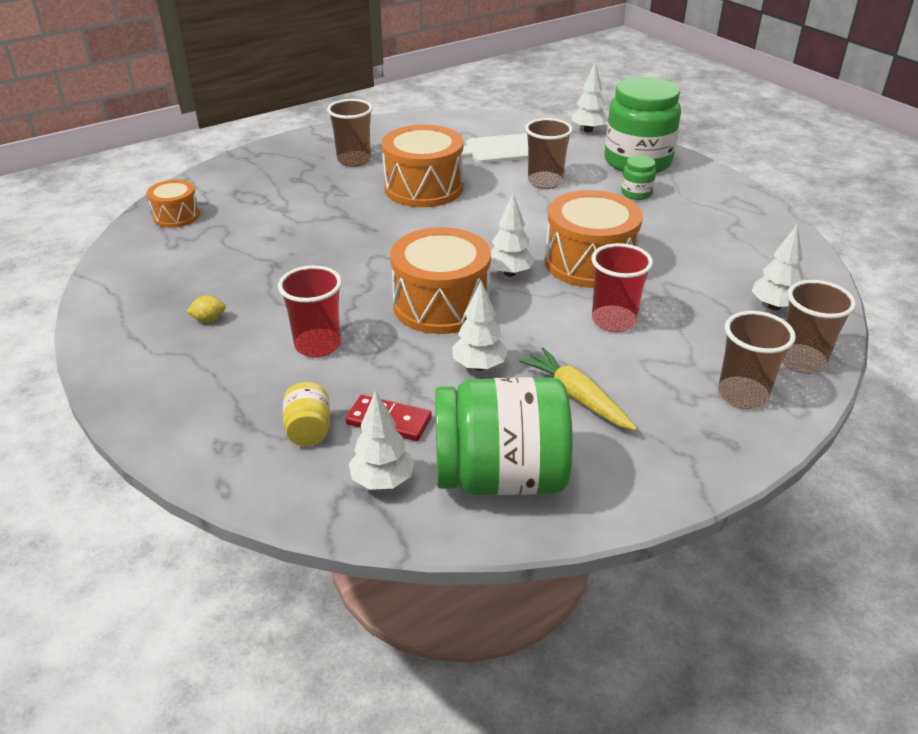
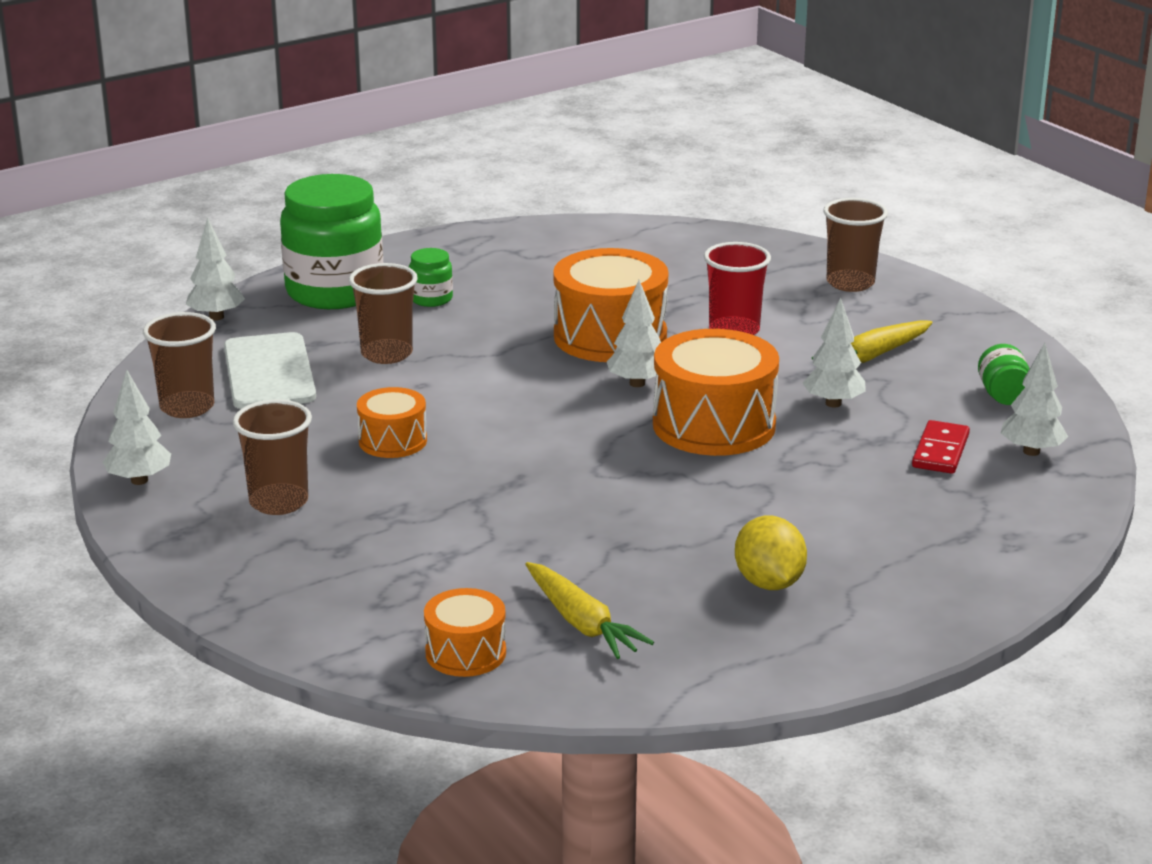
camera: 90 degrees left, 10 degrees down
(190, 250) = (581, 623): none -> yellow carrot
(209, 319) = (769, 583): yellow lemon -> yellow lemon, size x1.89
(309, 430) = (970, 495): yellow jar -> none
(317, 345) = (812, 500): red cup -> none
(423, 188) = (393, 441): orange drum -> orange drum, size x0.55
(500, 476) = (1003, 395): green jar -> green jar, size x0.43
(774, 306) = (696, 253): white tree -> white tree (139, 480)
(801, 361) = (790, 253): brown cup -> brown cup (187, 407)

